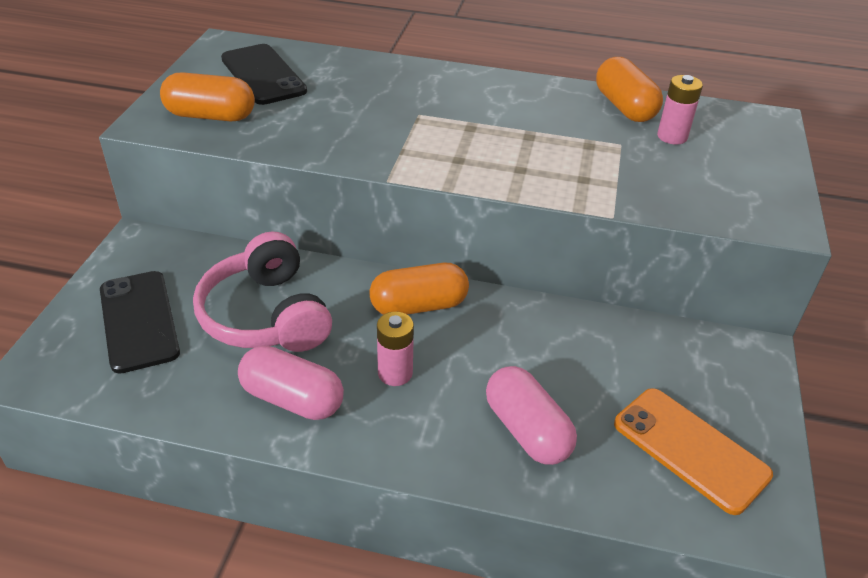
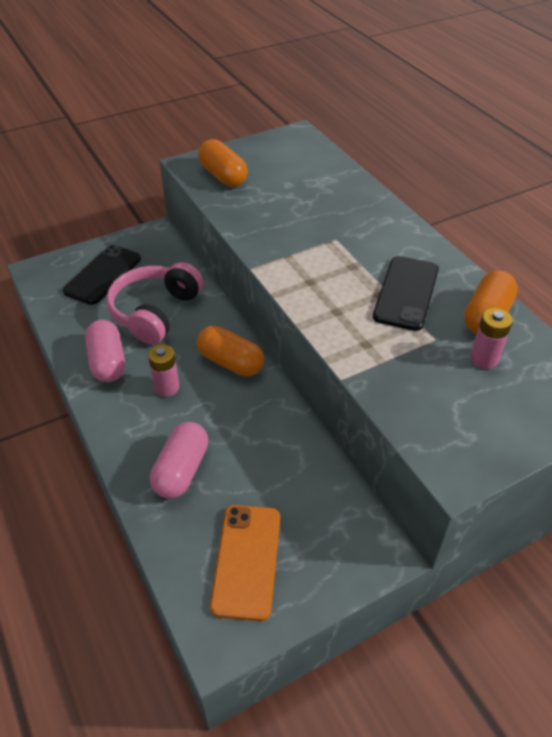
camera: 50 degrees right, 5 degrees up
(263, 75) = (287, 165): black phone -> black phone (406, 293)

